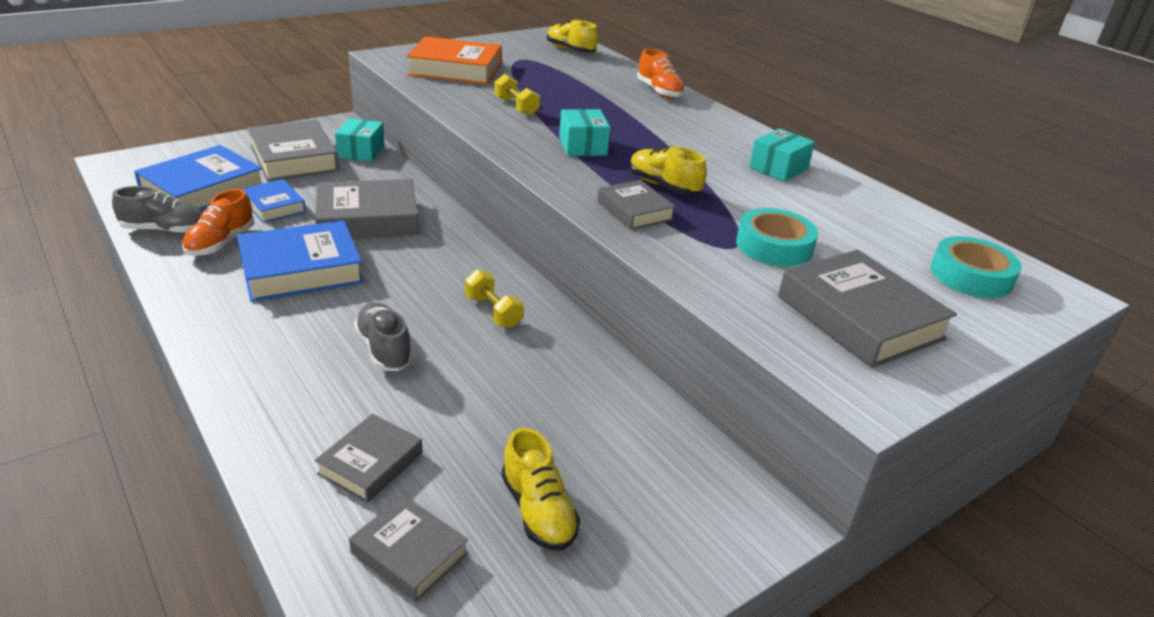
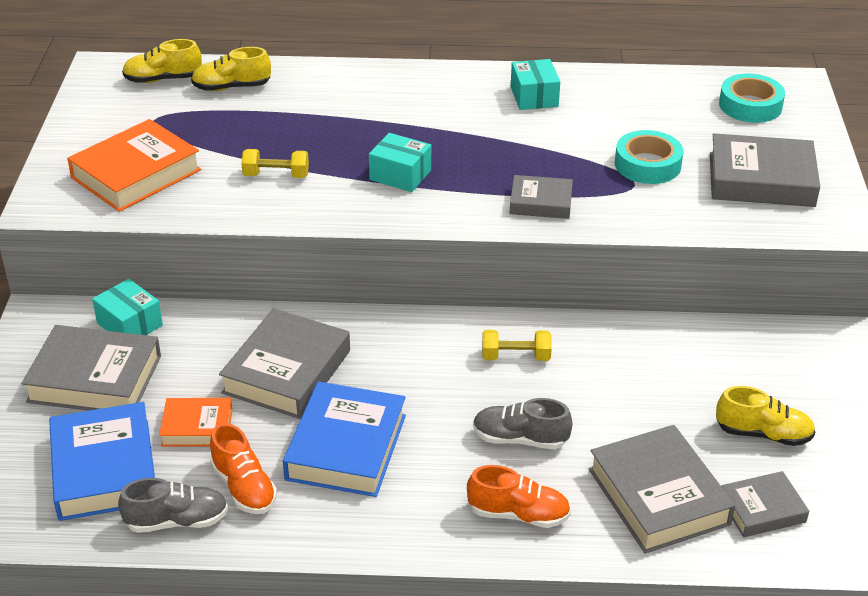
camera: 50 degrees left, 5 degrees up
(165, 230) = (177, 521): grey shoe -> grey shoe turned 45 degrees clockwise
(274, 206) = (197, 427): blue book -> orange book
(371, 463) = (658, 496): grey book -> grey book, size x1.74
(659, 92) = (325, 78): orange shoe -> orange shoe (518, 514)
(663, 186) = (513, 168): yellow shoe -> yellow shoe (231, 87)

